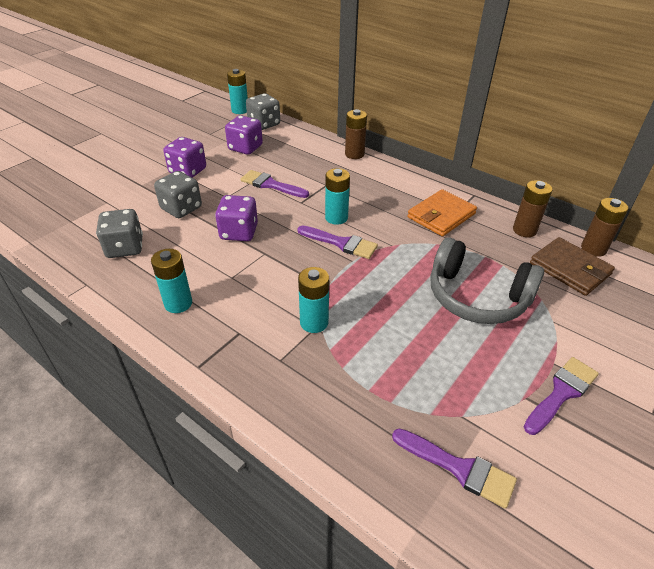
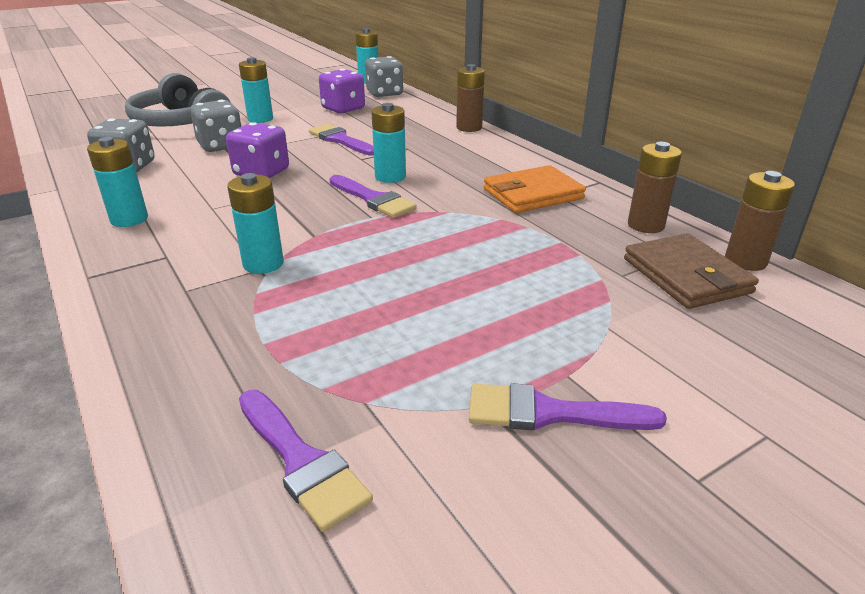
camera: 20 degrees right, 10 degrees down
(188, 171) = (260, 119): purple dice -> turquoise battery
(477, 297) = (510, 279): grey headphones -> grey headphones (181, 123)
(561, 393) = (549, 413): purple brush -> purple brush turned 150 degrees counterclockwise

